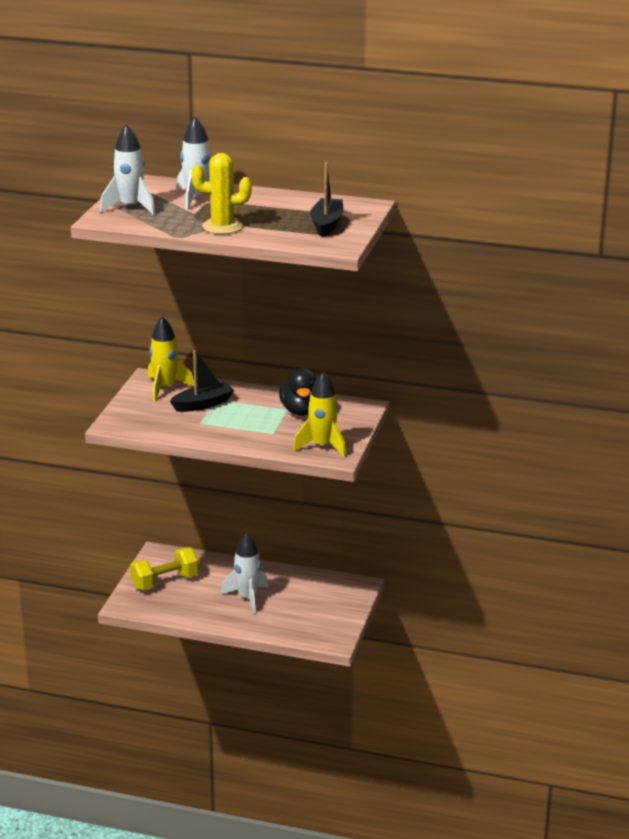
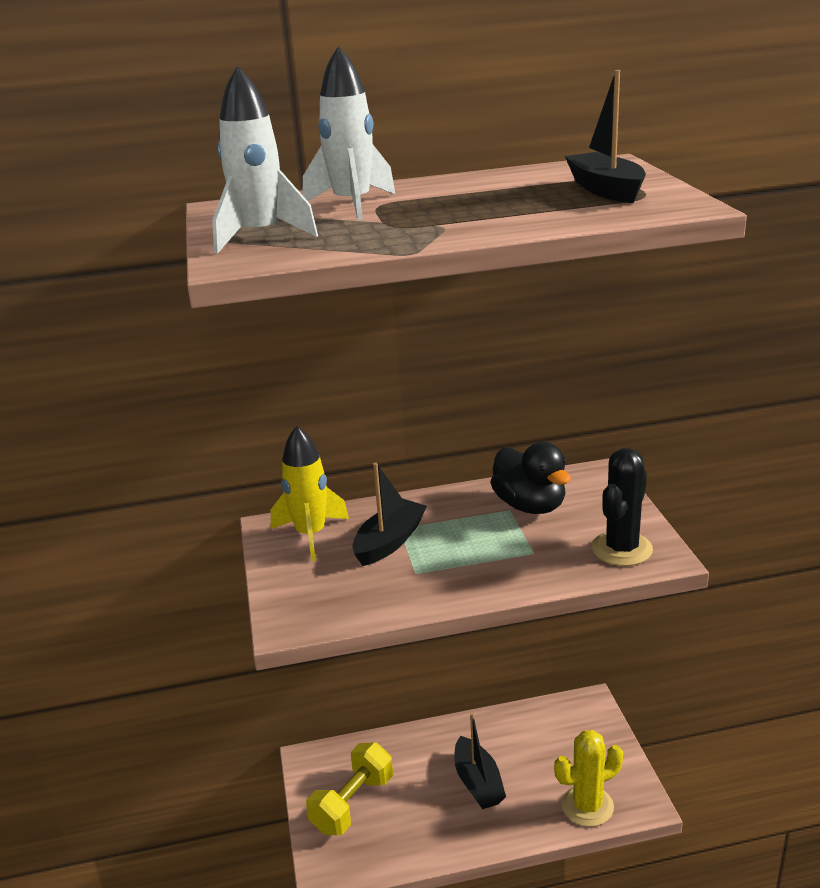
camera: 25 degrees left, 0 degrees up
(222, 227) = (459, 225): yellow cactus -> yellow cactus (587, 806)
(247, 598) = (478, 783): white rocket -> black boat
(322, 446) = (622, 549): yellow rocket -> black cactus

